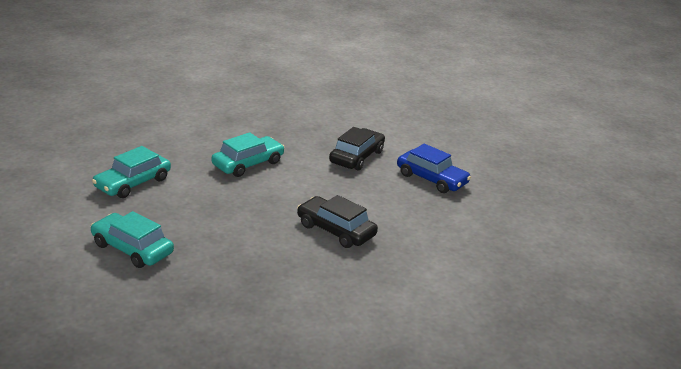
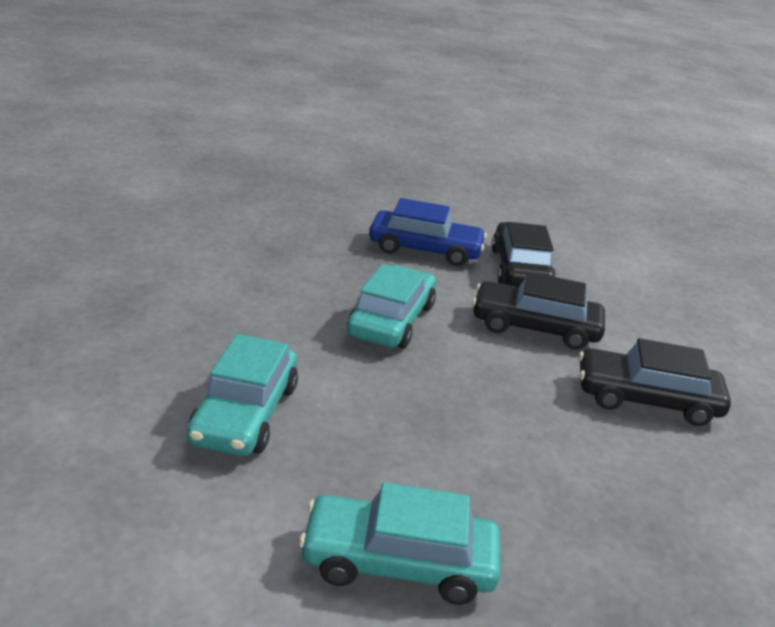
camera: 30 degrees left, 0 degrees up
(322, 185) = (535, 327): none -> black car
(431, 179) = (646, 279): blue car -> blue car (425, 249)

